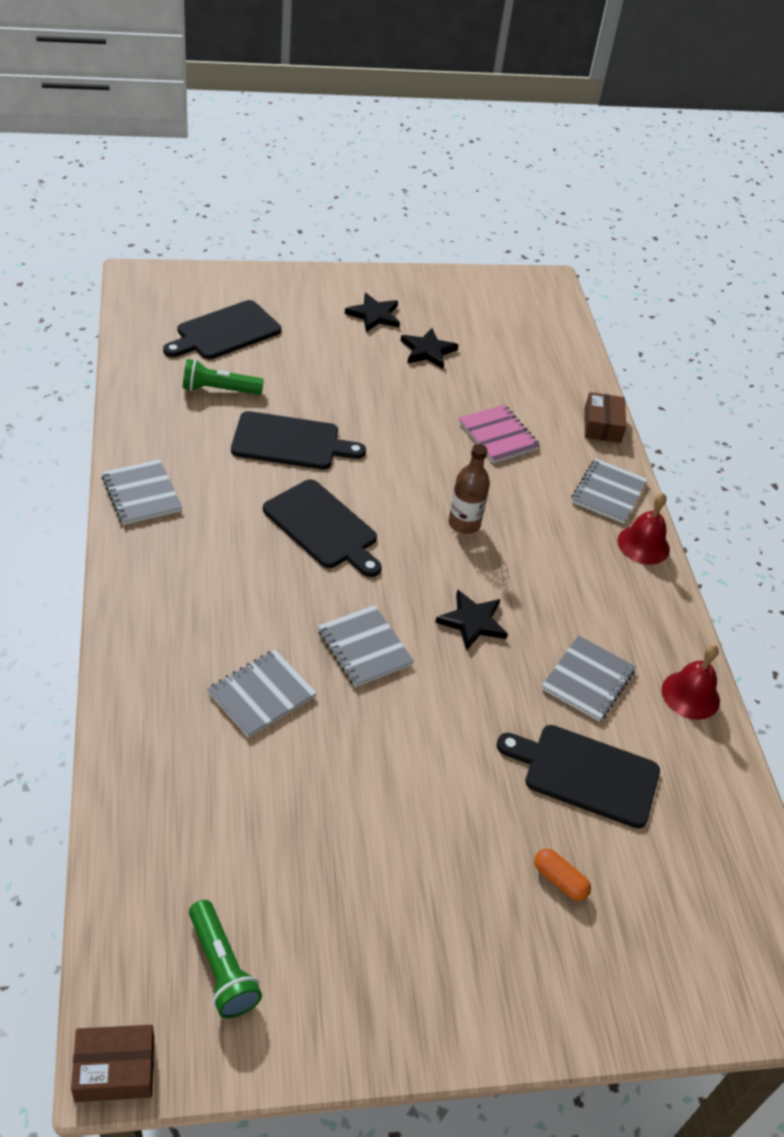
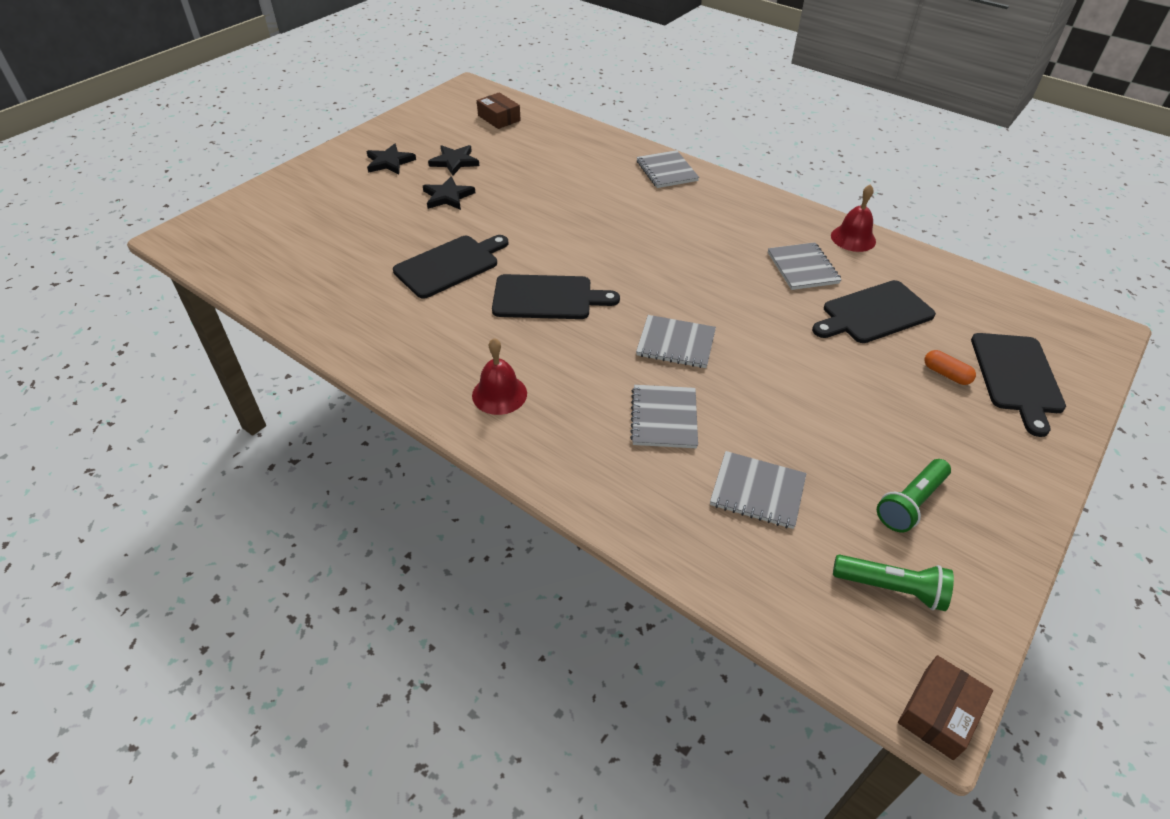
camera: 40 degrees left, 0 degrees up
(141, 494) = (397, 366): grey notebook -> grey notebook (757, 491)
(219, 390) = (352, 267): green flashlight -> green flashlight (910, 503)
(225, 332) = (300, 231): black cutting board -> black cutting board (1017, 377)
(464, 524) = (621, 238): brown bottle -> none
(472, 622) = (706, 284): black star -> black star (448, 196)
(498, 436) = (566, 180): pink notebook -> none
(559, 880) = (946, 374): orange capsule -> orange capsule turned 45 degrees clockwise
(602, 425) = (611, 140): brown box -> brown box (499, 118)
(643, 544) = (722, 184): red bell -> red bell (499, 394)

